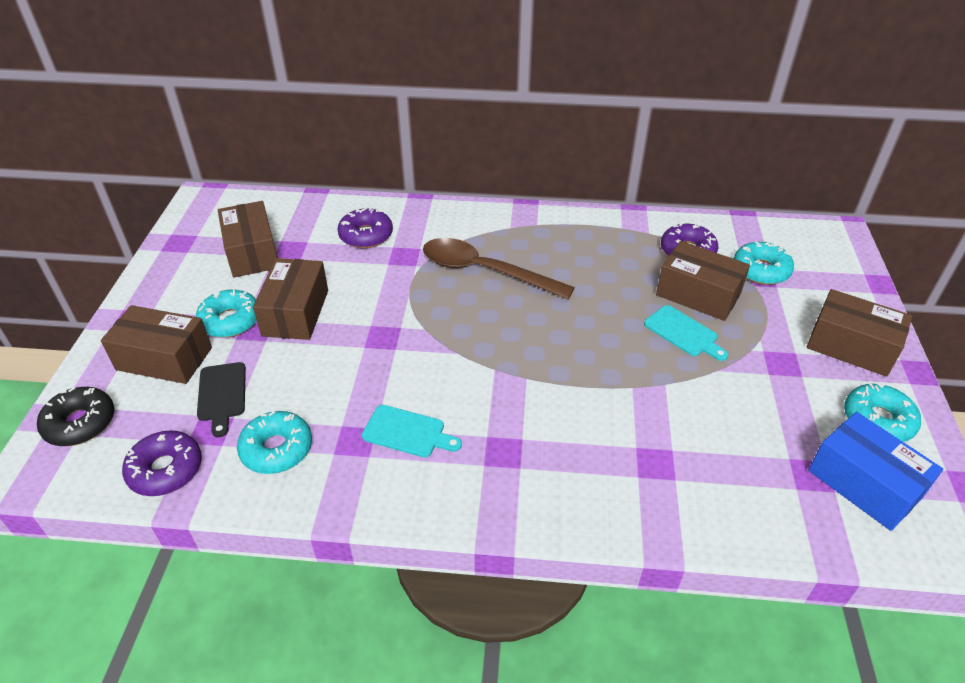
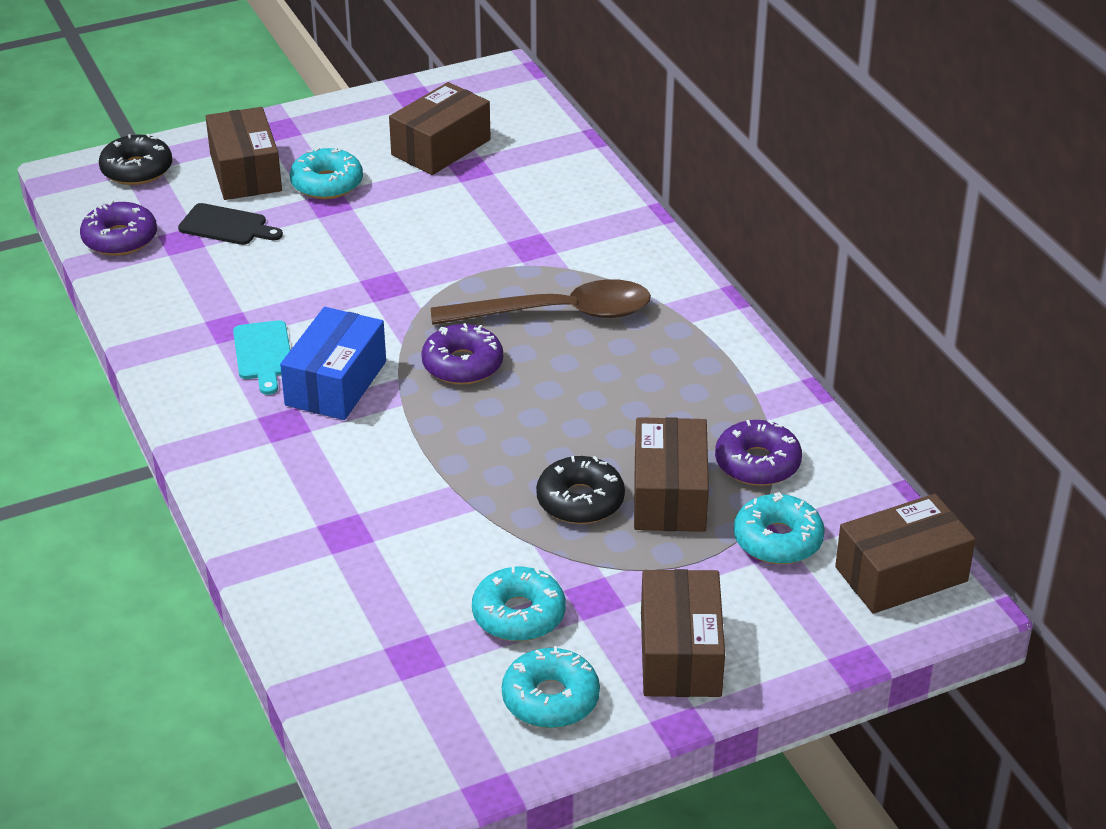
camera: 60 degrees right, 5 degrees down
(222, 395) = (226, 226): black cutting board -> black cutting board turned 120 degrees counterclockwise
(277, 449) = (186, 286): turquoise donut -> turquoise donut (519, 615)
(296, 313) = (373, 216): brown box -> brown box (901, 574)
(366, 235) = (542, 206): purple donut -> purple donut (462, 365)
(485, 271) = (557, 313): brown spoon -> brown spoon turned 90 degrees clockwise
(683, 333) = (580, 501): turquoise cutting board -> black donut
(864, 484) = (430, 701): blue box -> blue box (335, 383)

